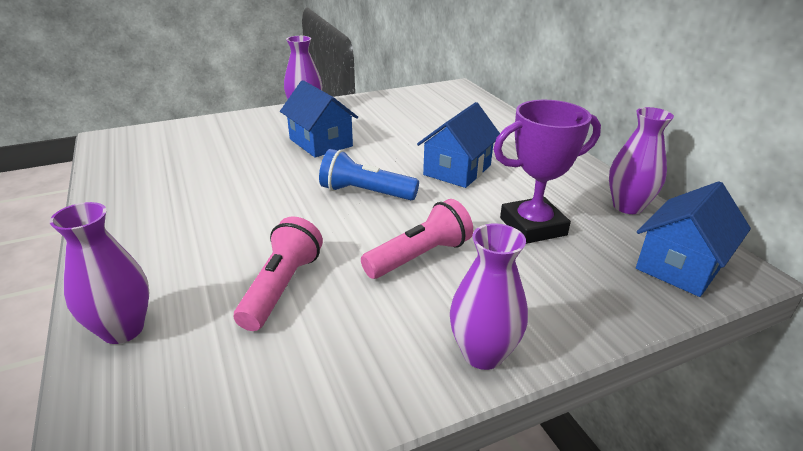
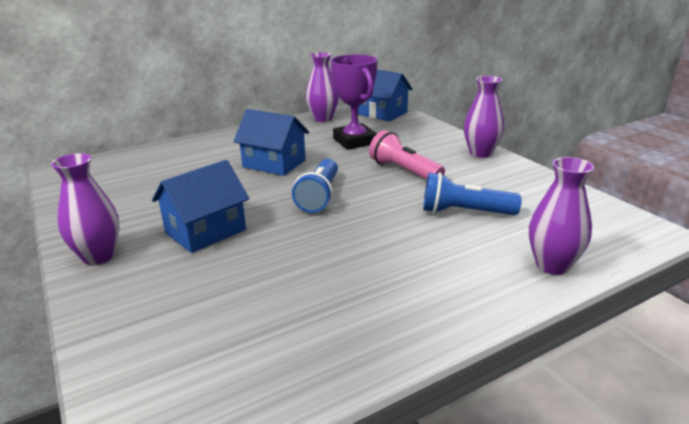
camera: 95 degrees left, 5 degrees down
(281, 287) = (464, 212): pink flashlight -> blue flashlight

